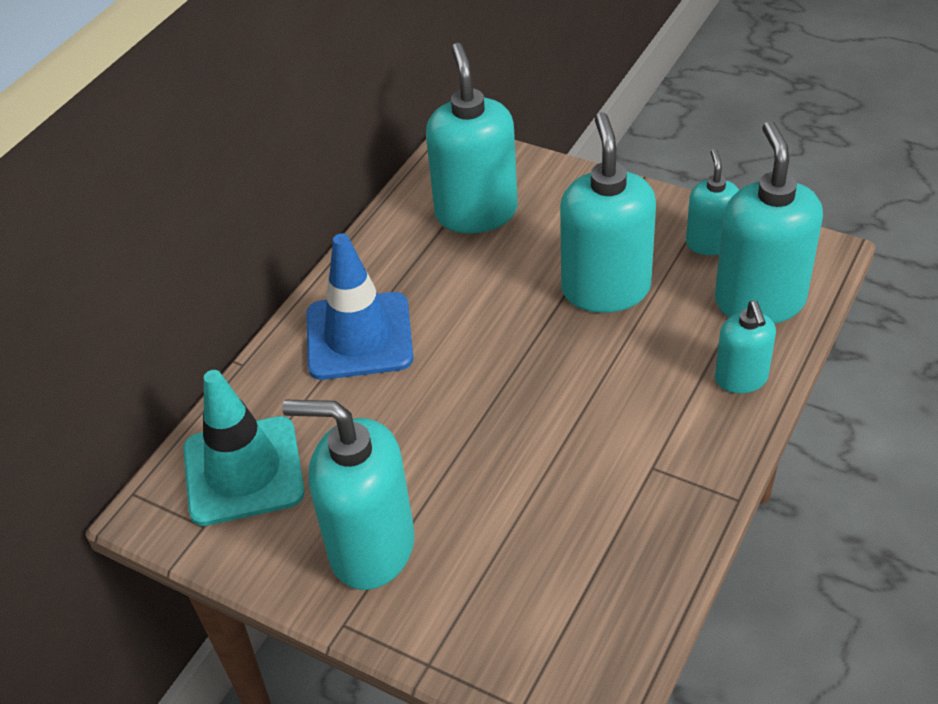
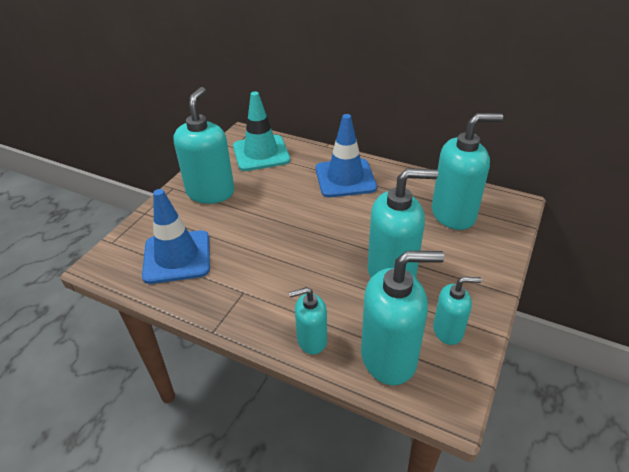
camera: 85 degrees right, 5 degrees down
(567, 577) = (177, 257): none -> blue traffic cone

